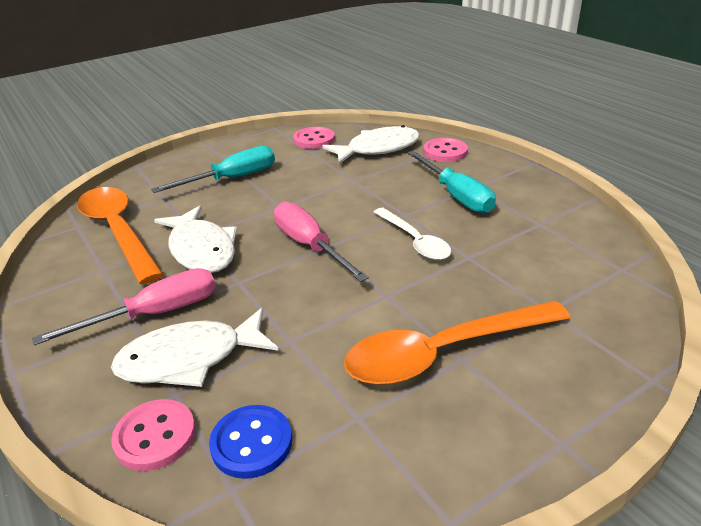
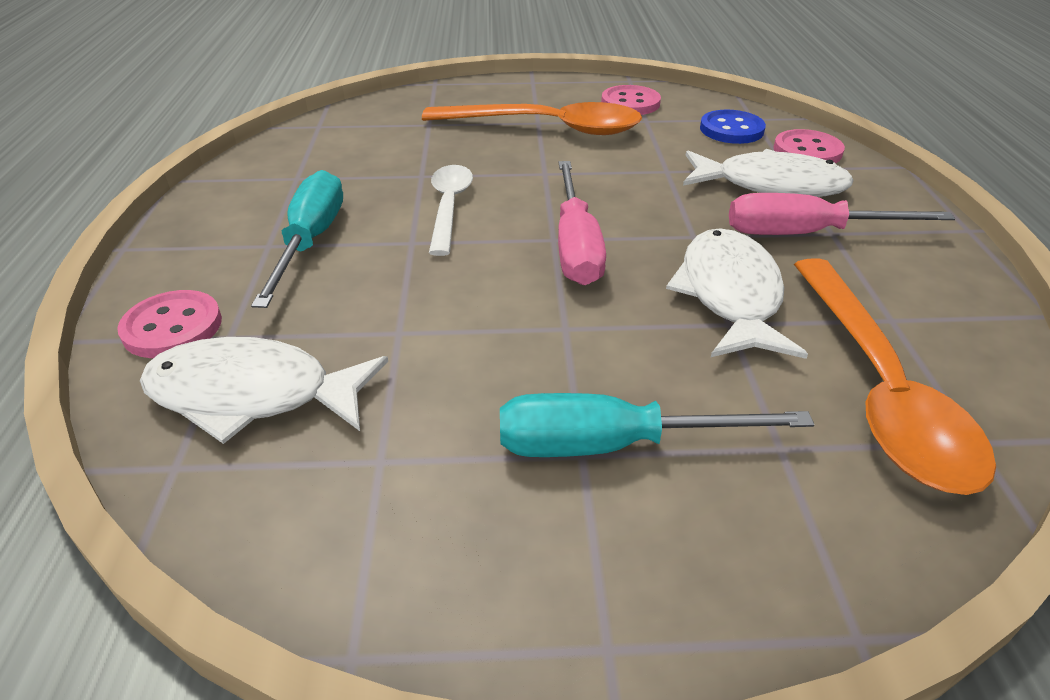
camera: 150 degrees left, 5 degrees up
(314, 140) = (323, 510): pink button -> pink button (630, 103)

